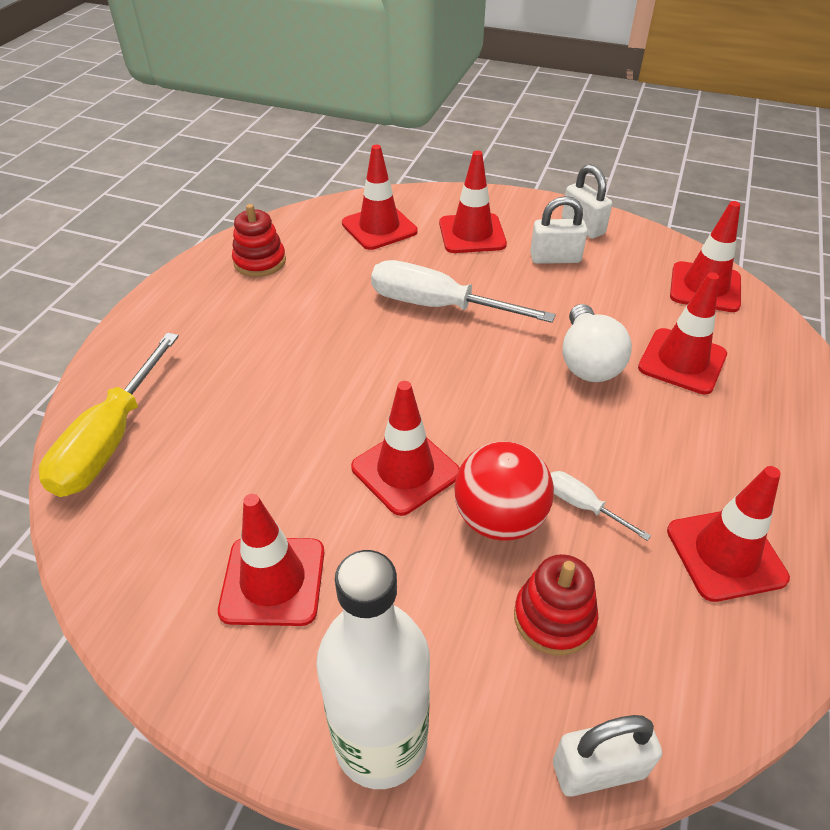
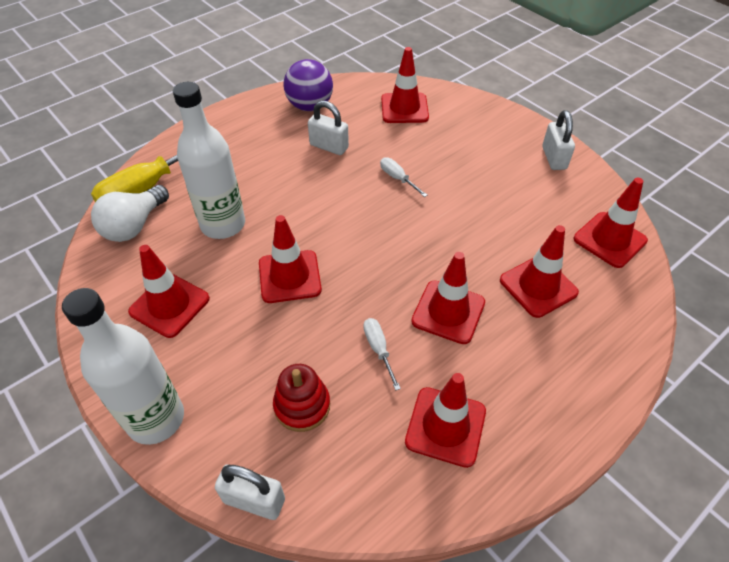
camera: 30 degrees right, 5 degrees up
(260, 262) = (310, 106): red stacking toy -> purple ball
(262, 445) = (223, 224): none -> white bottle
(438, 306) = (398, 178): white screwdriver -> white screwdriver, size x0.47
(472, 234) = (465, 135): red traffic cone -> red traffic cone (448, 312)
(499, 519) = (320, 332): red ball -> none
(555, 258) = (510, 174): white padlock -> white padlock (329, 146)
(588, 361) = (468, 258): white light bulb -> white light bulb (134, 226)

